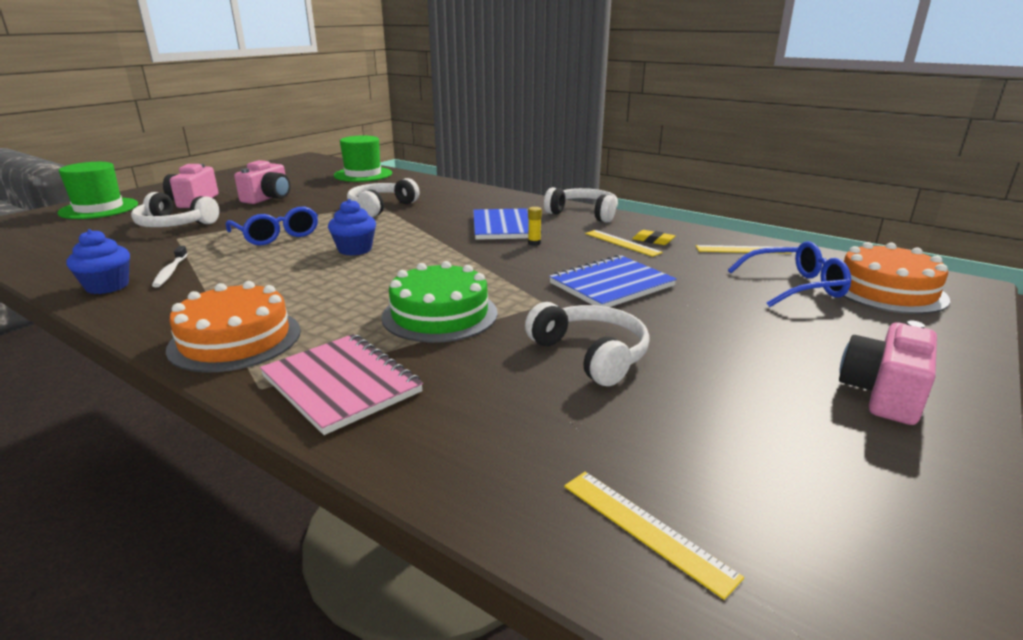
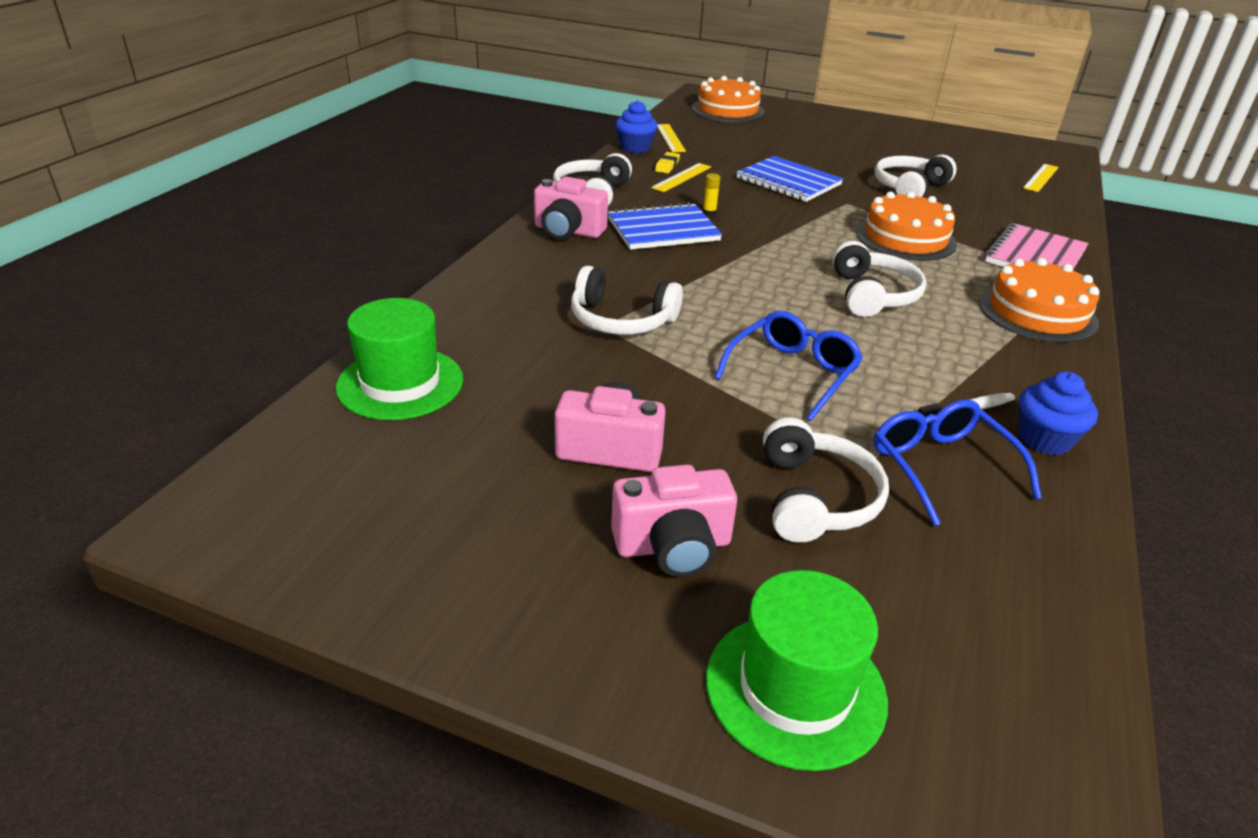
camera: 105 degrees left, 10 degrees up
(343, 275) = (872, 295): none -> white headphones
(355, 249) = (799, 304): blue cupcake -> blue cupcake (635, 148)
(440, 314) = (905, 238): green cake -> orange cake
(795, 286) = (741, 130): blue glasses -> blue glasses (941, 467)
(883, 394) = (875, 129): pink camera -> pink camera (568, 231)

